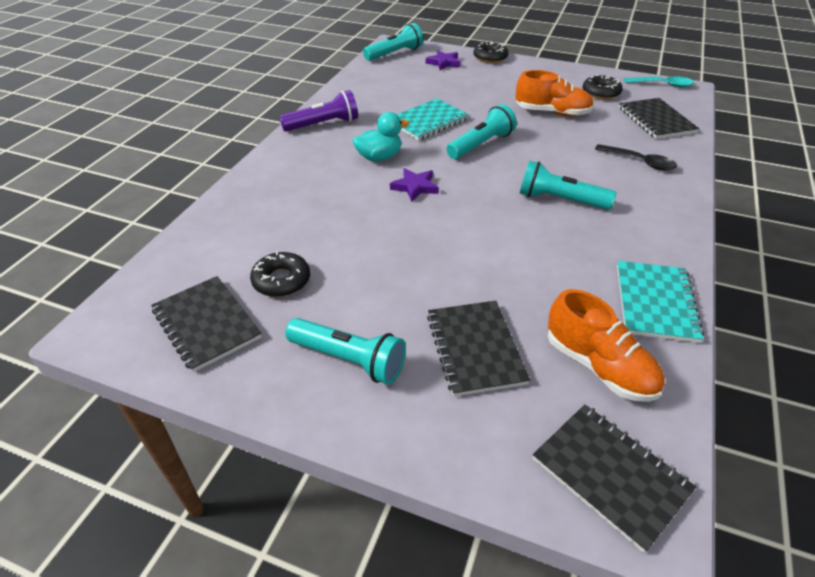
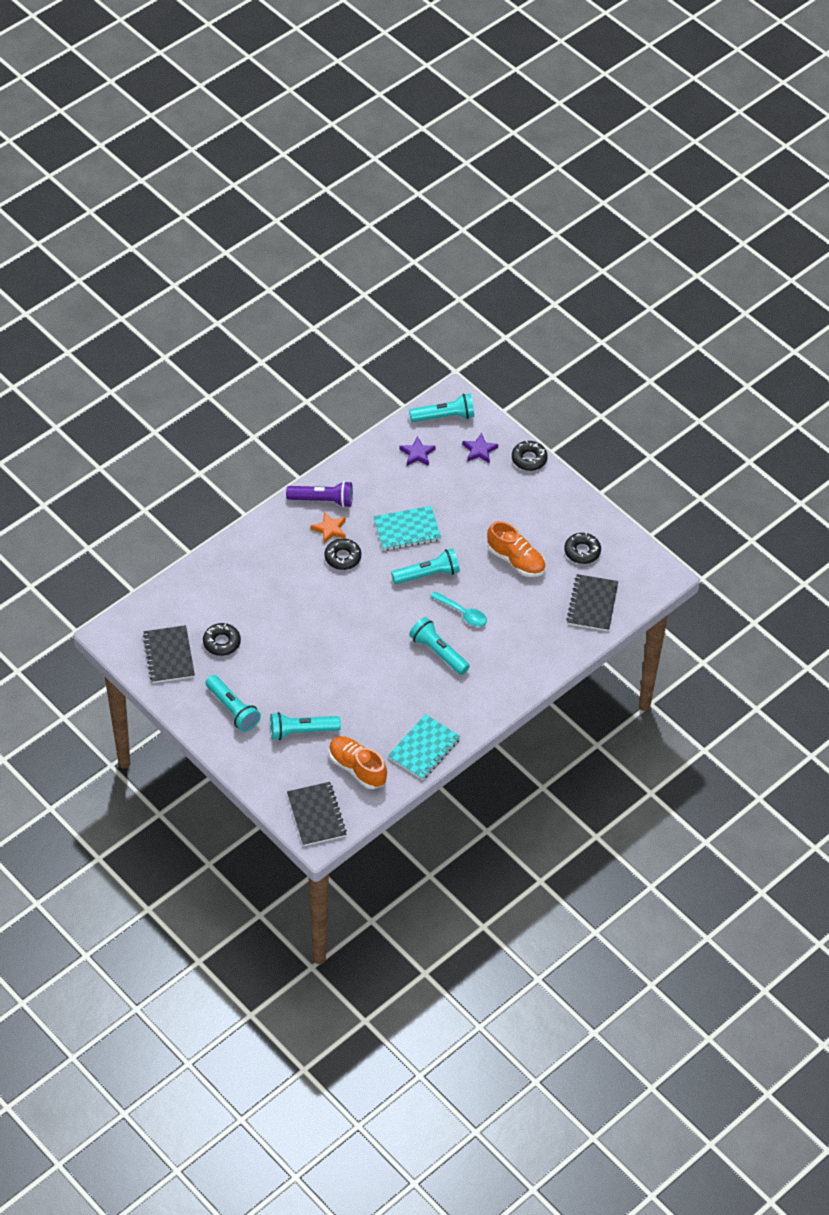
camera: 25 degrees right, 10 degrees up
(347, 141) = (330, 529): none -> orange star
(379, 157) = (342, 557): turquoise duck -> black donut
(415, 187) = (348, 598): purple star -> purple star (417, 454)
(475, 348) = (301, 731): black notebook -> turquoise flashlight
(598, 366) = (357, 768): orange shoe -> orange shoe turned 150 degrees clockwise
(640, 162) = (530, 642): black spoon -> none
(662, 85) = (648, 563): turquoise spoon -> turquoise spoon (462, 613)

